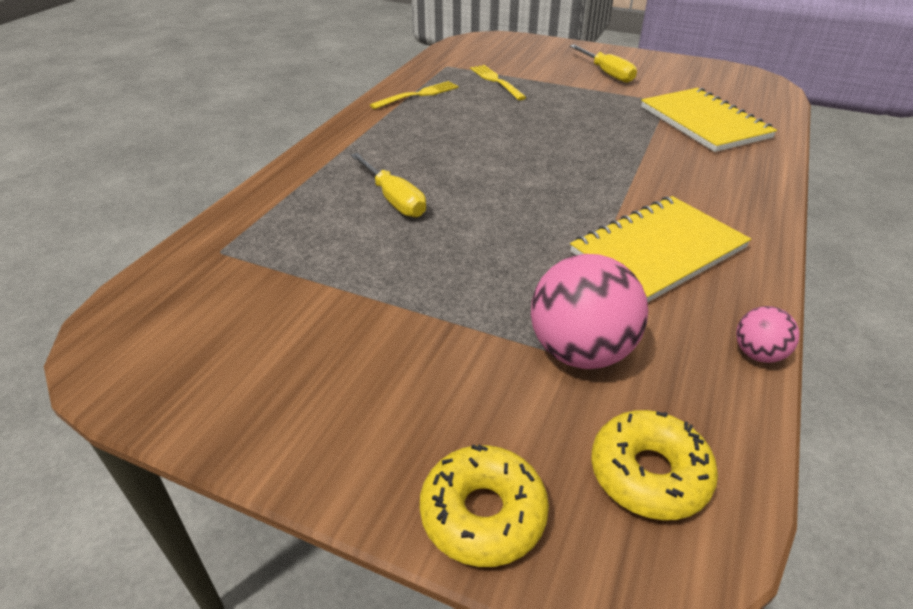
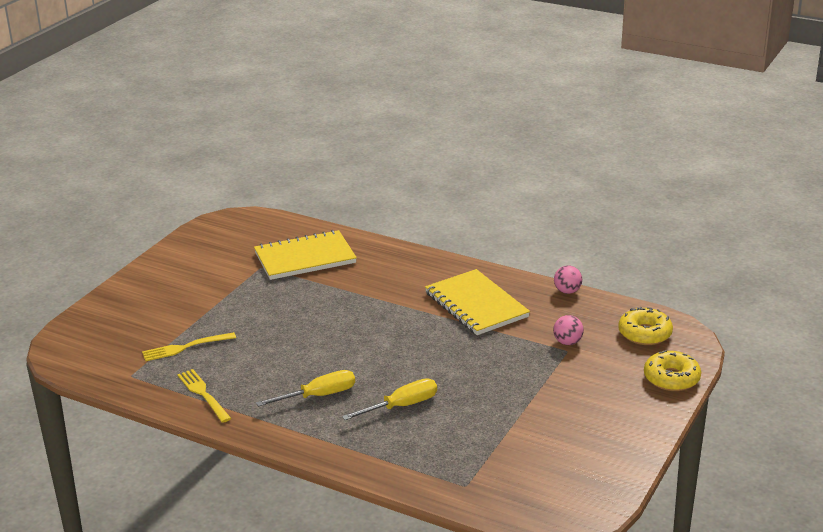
camera: 85 degrees left, 10 degrees down
(580, 351) = (567, 342): pink ball -> pink ball, size x0.51
(607, 73) = (190, 286): yellow screwdriver -> yellow screwdriver (318, 396)

